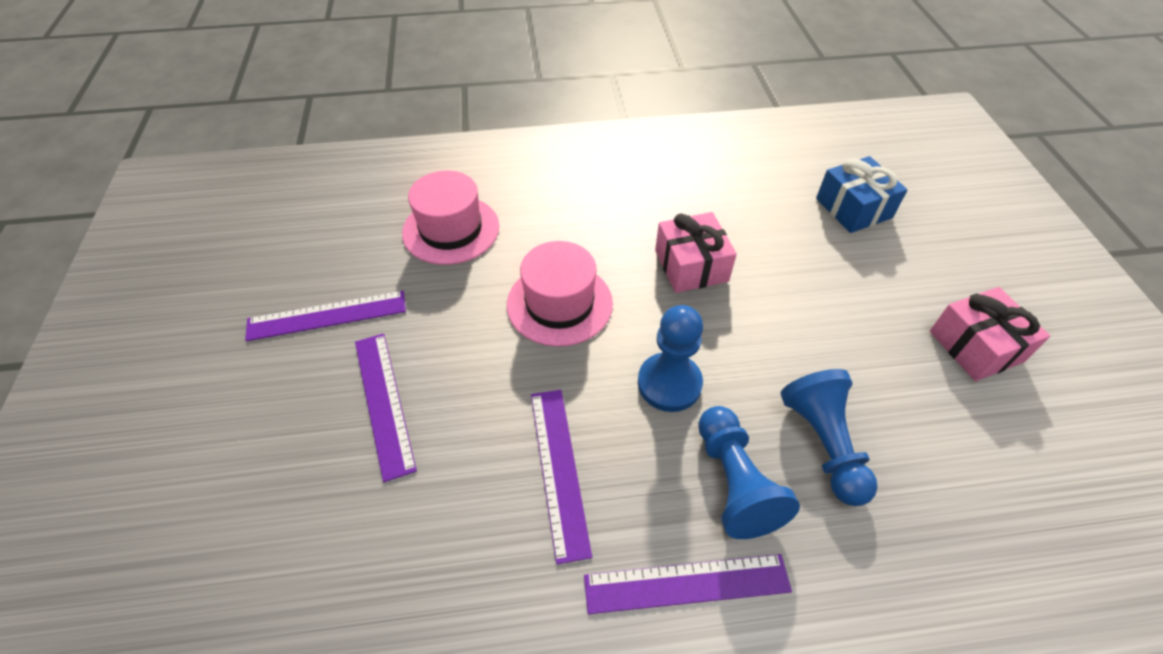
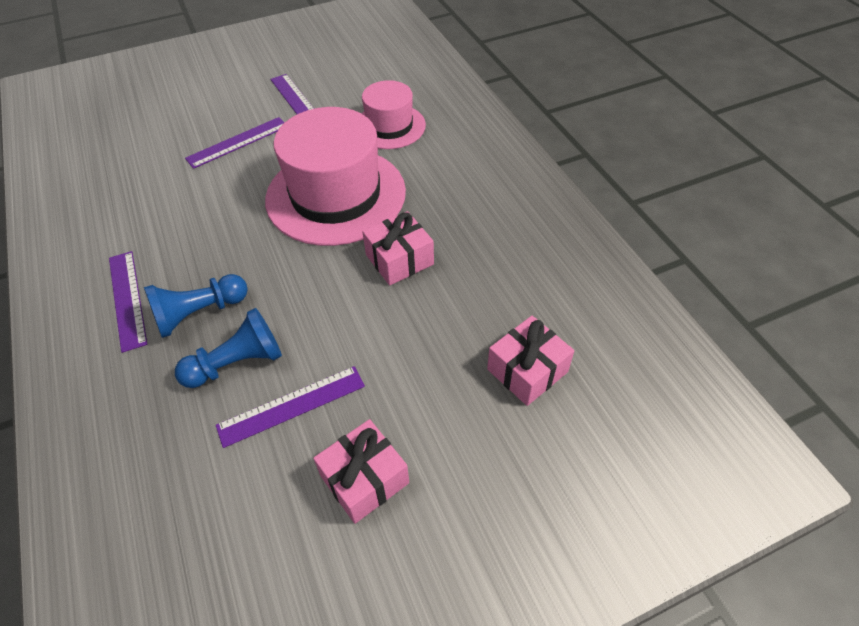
camera: 75 degrees right, 0 degrees up
(559, 303) = (336, 195): pink hat -> pink hat, size x1.76
(559, 469) = (200, 226): purple ruler -> purple ruler (291, 406)
(669, 383) = (276, 266): blue pawn -> none
(853, 208) = (527, 370): blue gift -> pink gift

